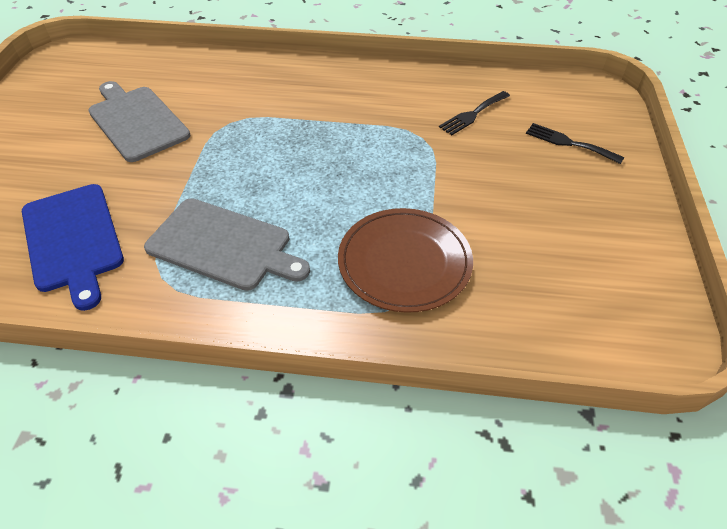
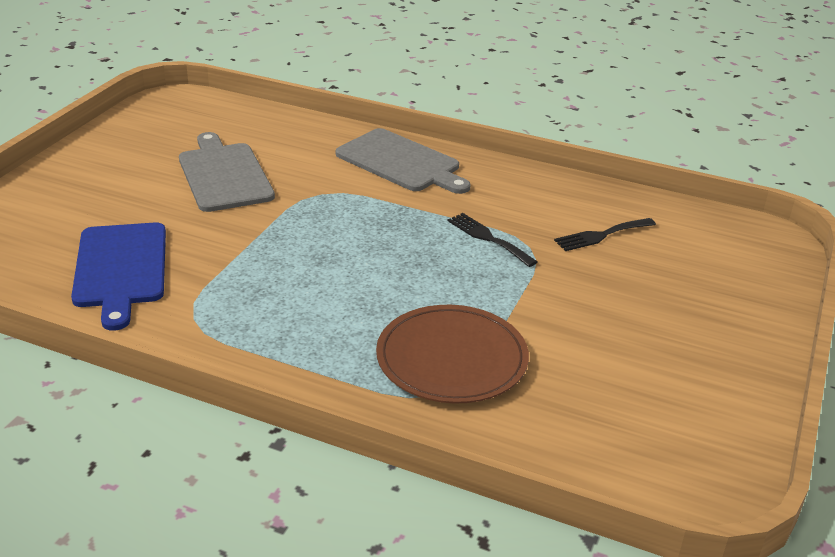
camera: 15 degrees right, 15 degrees down
(224, 245) = (267, 303): grey cutting board -> grey cutting board (401, 162)
(569, 143) = (704, 285): black fork -> black fork (488, 238)

